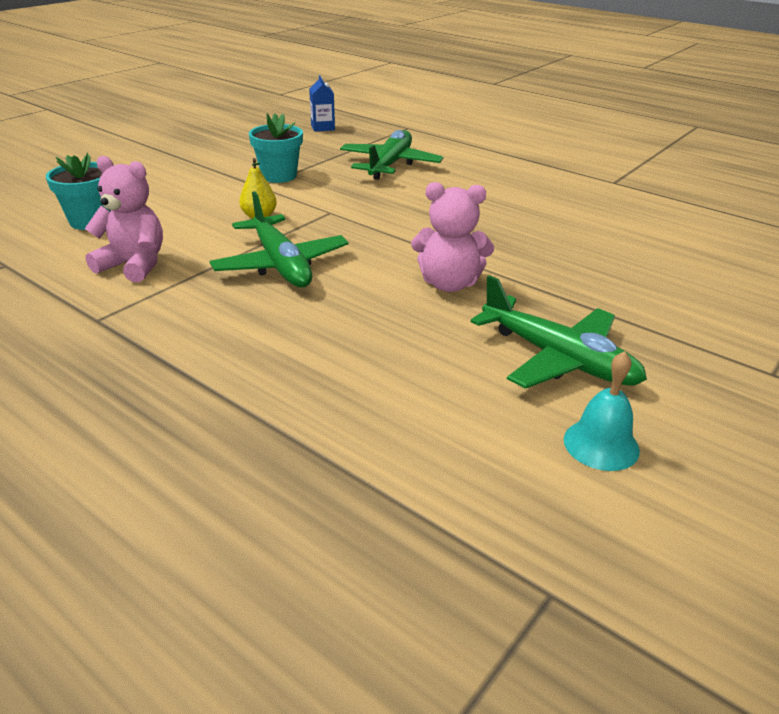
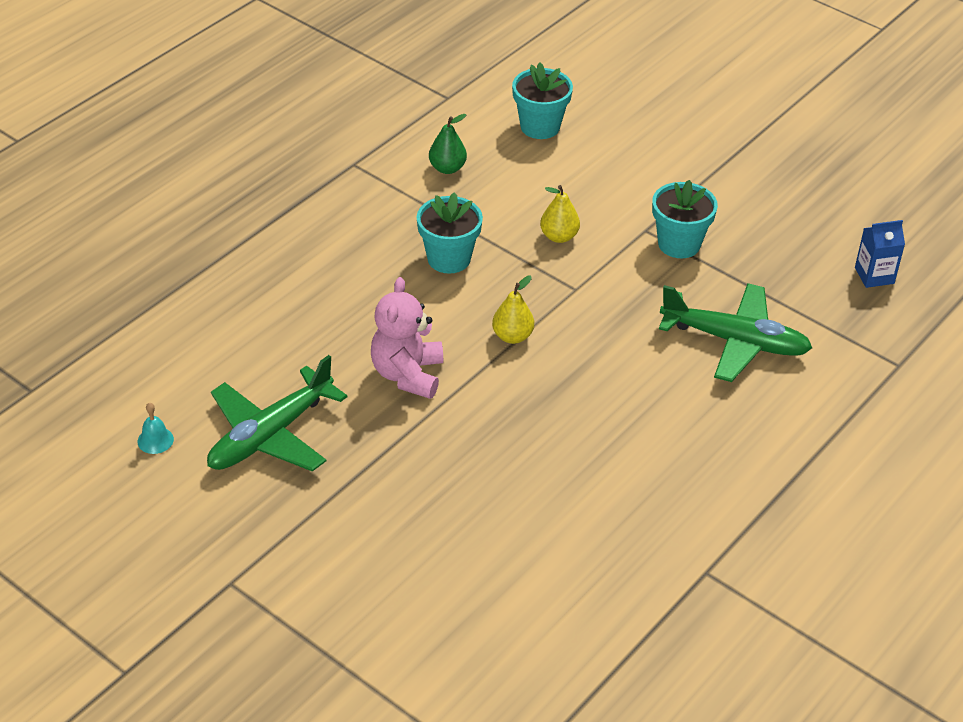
camera: 90 degrees right, 10 degrees up
(134, 265) = (447, 168): pink teddy bear -> green pear
(281, 264) = (449, 259): green plane -> turquoise flower pot
(391, 237) = (512, 336): none -> yellow pear
(601, 444) = (155, 440): turquoise bell -> turquoise bell, size x0.63

